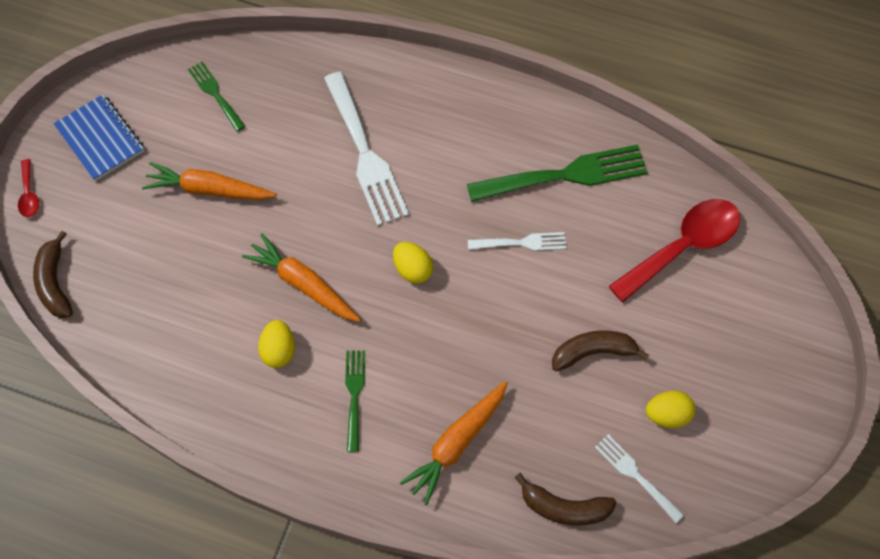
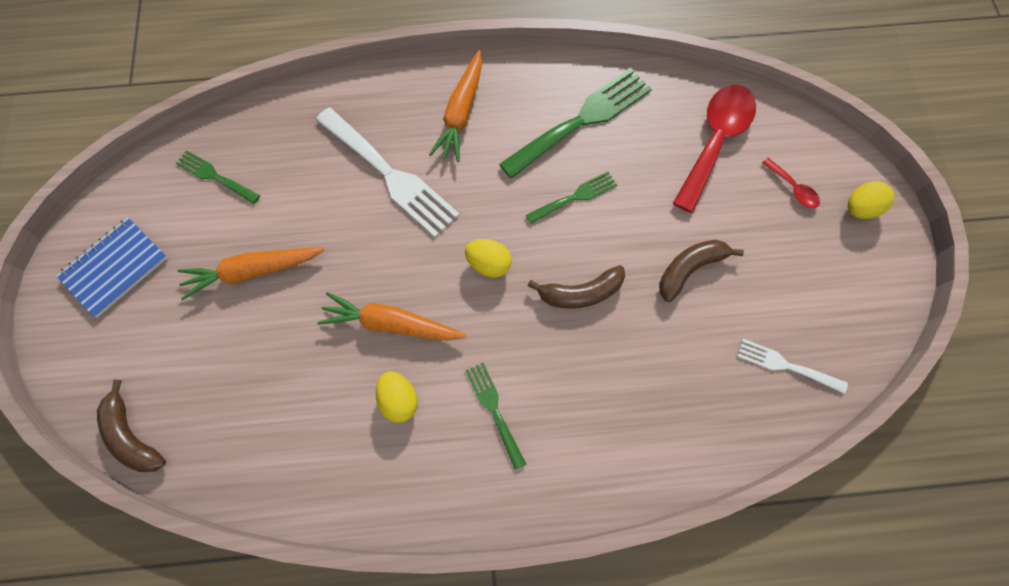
camera: 25 degrees left, 5 degrees up
(29, 194) = (63, 356): red spoon -> red spoon (793, 188)
(100, 139) = (115, 268): blue notebook -> blue notebook turned 75 degrees counterclockwise
(457, 443) = (613, 411): orange carrot -> orange carrot (461, 113)
(521, 243) = (575, 197): white fork -> green fork
(564, 507) = (741, 426): brown banana -> brown banana (580, 293)
(667, 414) = (782, 297): yellow egg -> yellow egg (859, 208)

